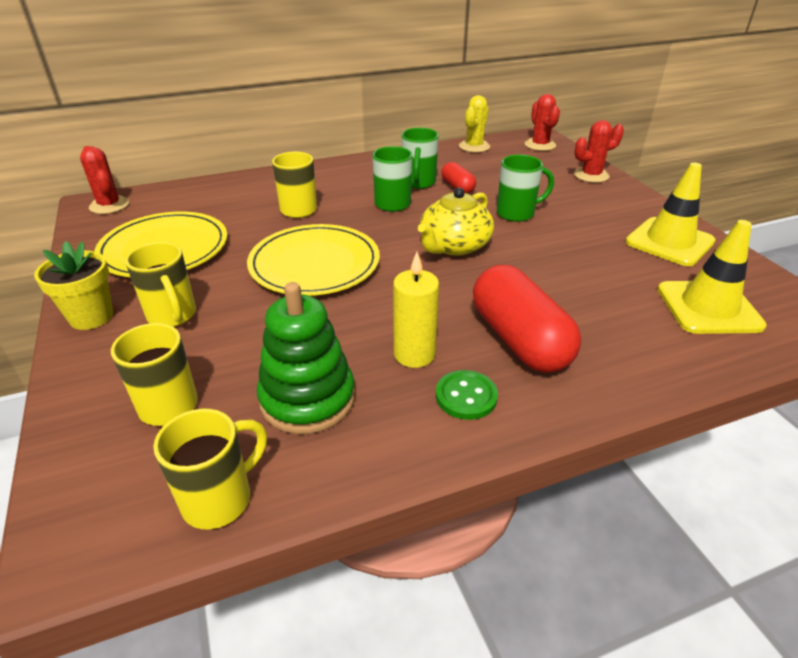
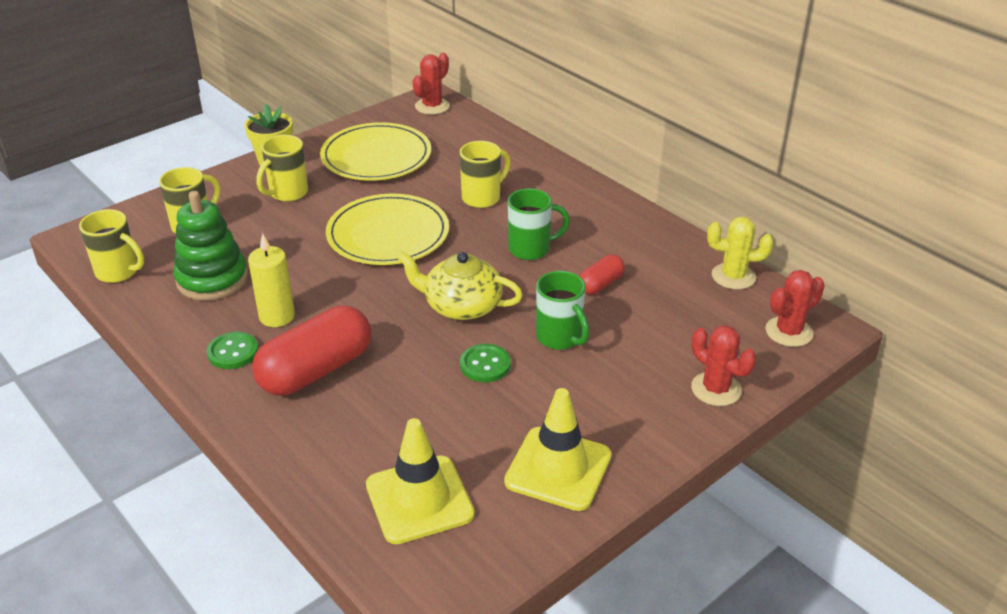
camera: 70 degrees right, 0 degrees up
(418, 183) = (591, 255): green mug -> none
(540, 249) = (485, 365): none -> green button

